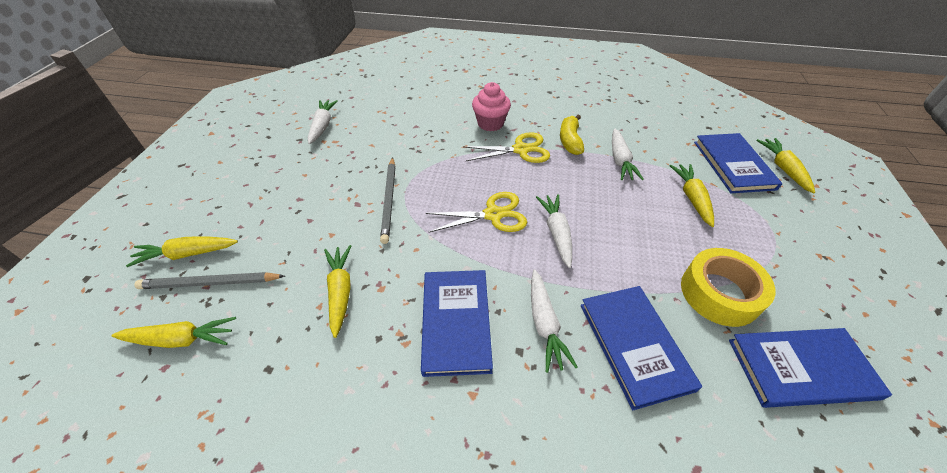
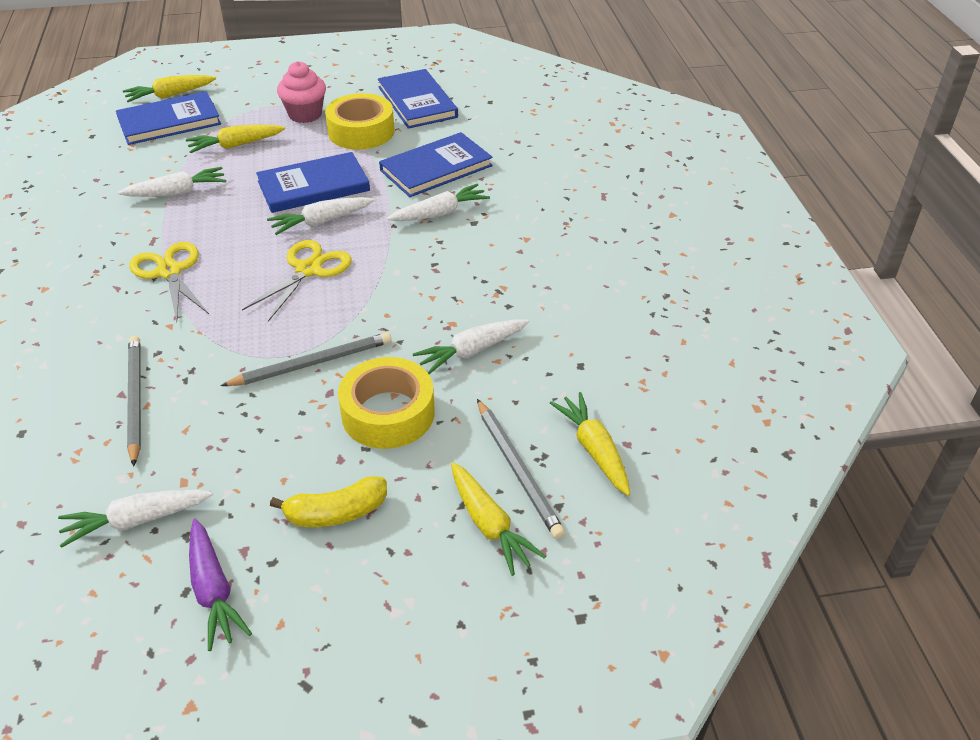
camera: 110 degrees left, 5 degrees down
(259, 144) = (213, 591): none -> purple carrot
(316, 227) = (388, 413): none -> yellow tape
(340, 291) = (471, 351): yellow carrot -> white carrot
(408, 130) = (135, 399): none -> grey pencil
(455, 322) = (465, 263): blue book -> blue book (313, 186)
(490, 124) = (104, 313): pink cupcake -> pink cupcake (305, 114)
(493, 215) = (308, 270): yellow scissors -> yellow scissors turned 60 degrees clockwise
(570, 141) = (140, 234): yellow banana -> yellow banana (336, 513)

